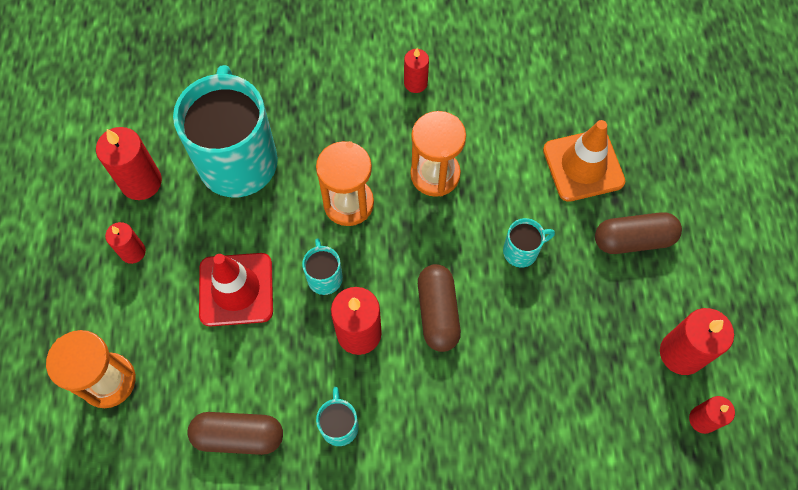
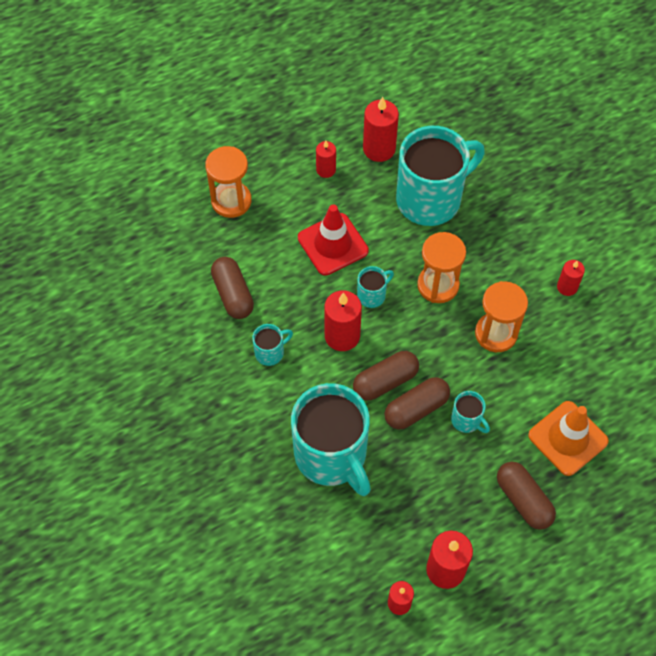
camera: 65 degrees right, 5 degrees down
(485, 296) = (416, 409): none -> brown capsule
(502, 413) = (331, 456): none -> turquoise mug

